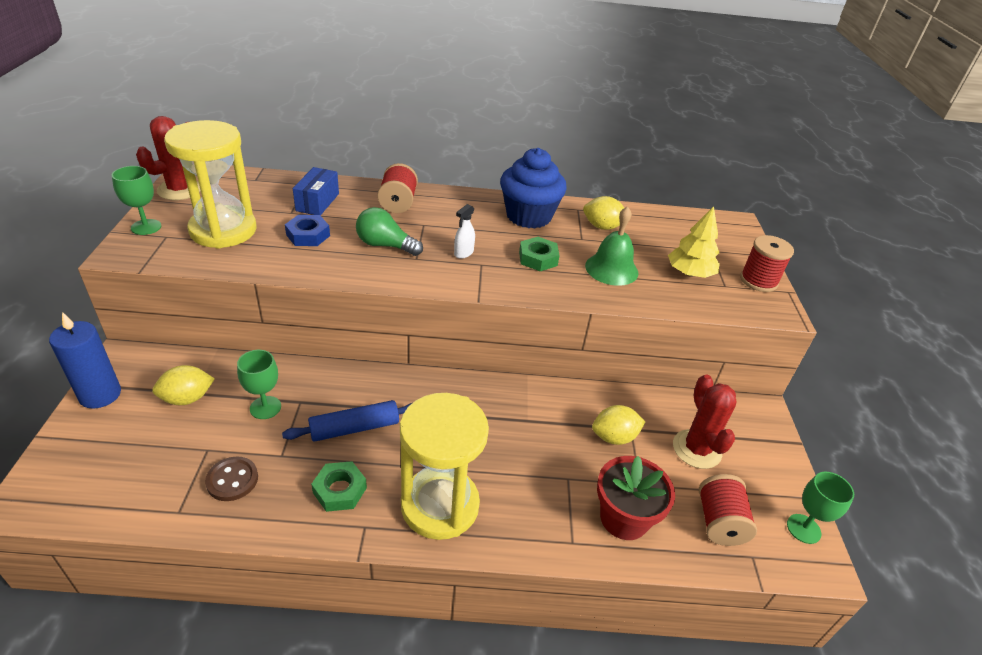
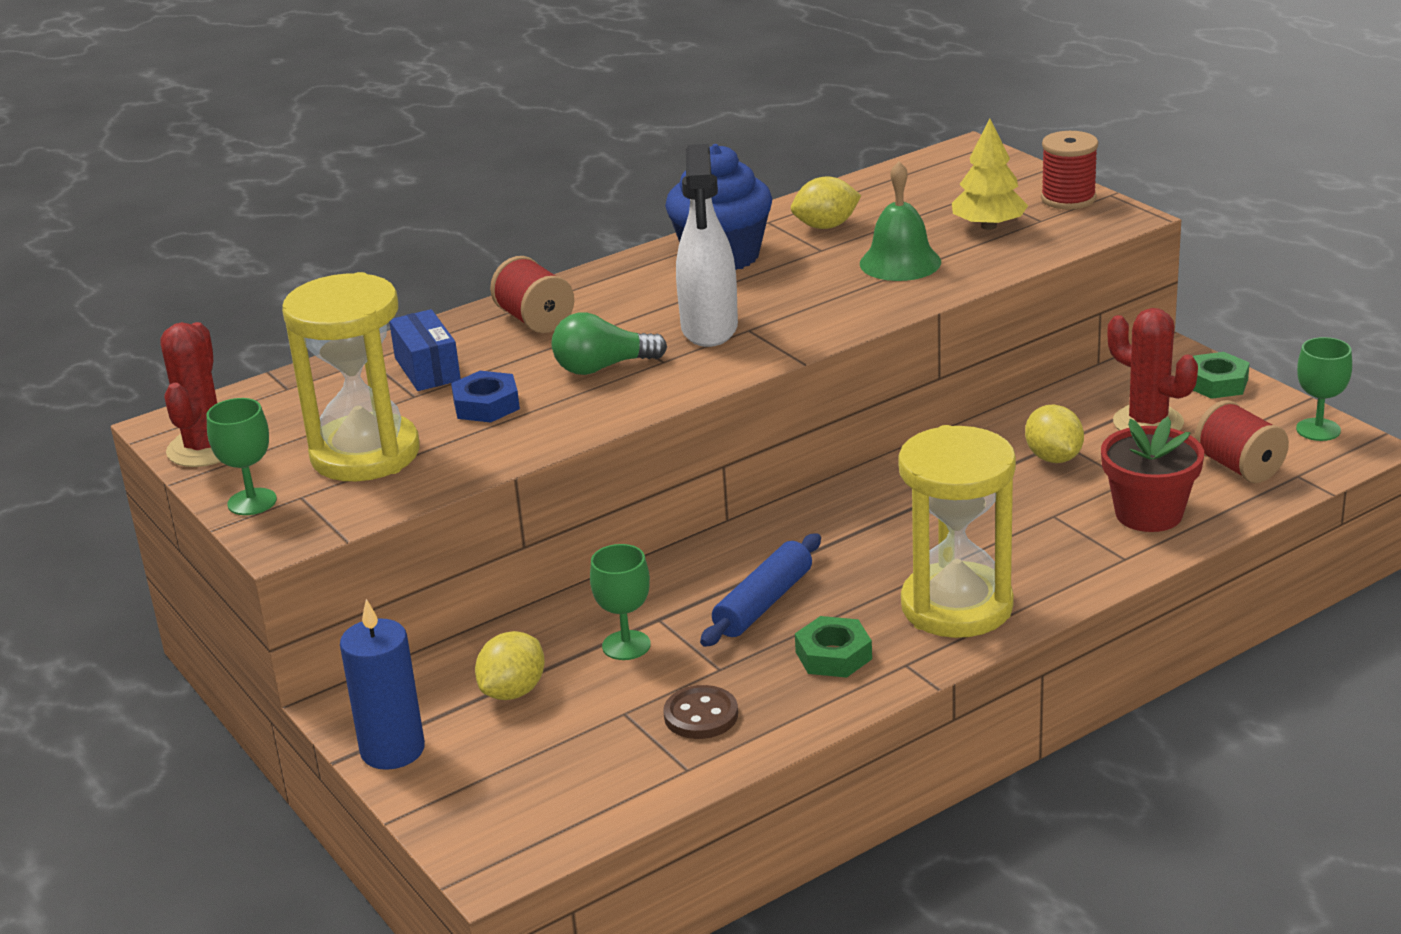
camera: 30 degrees left, 10 degrees down
(463, 253) = (709, 329): white spray bottle -> white spray bottle, size x2.24
(538, 258) = (804, 292): green nut -> green nut (1217, 383)
(614, 437) = (1053, 458): yellow lemon -> yellow lemon turned 60 degrees counterclockwise

